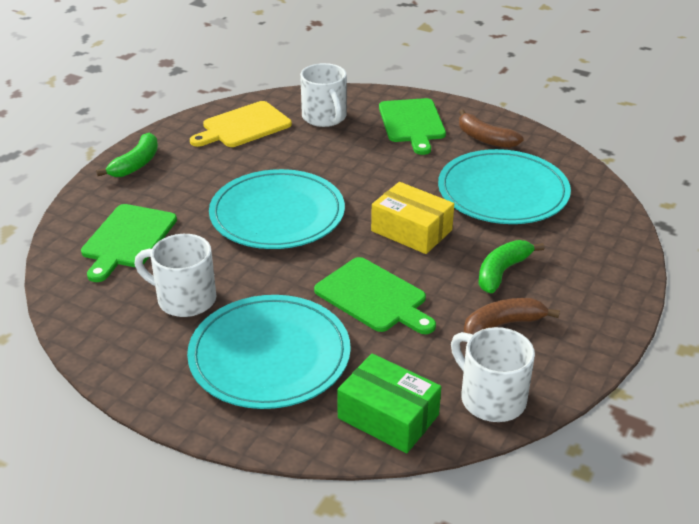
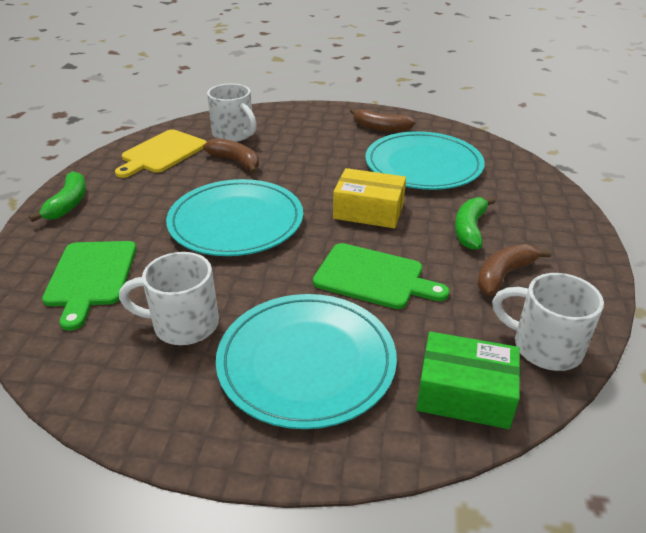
camera: 20 degrees left, 0 degrees up
(310, 150) = (236, 161): none -> brown banana
(412, 123) = (312, 126): green cutting board -> none

